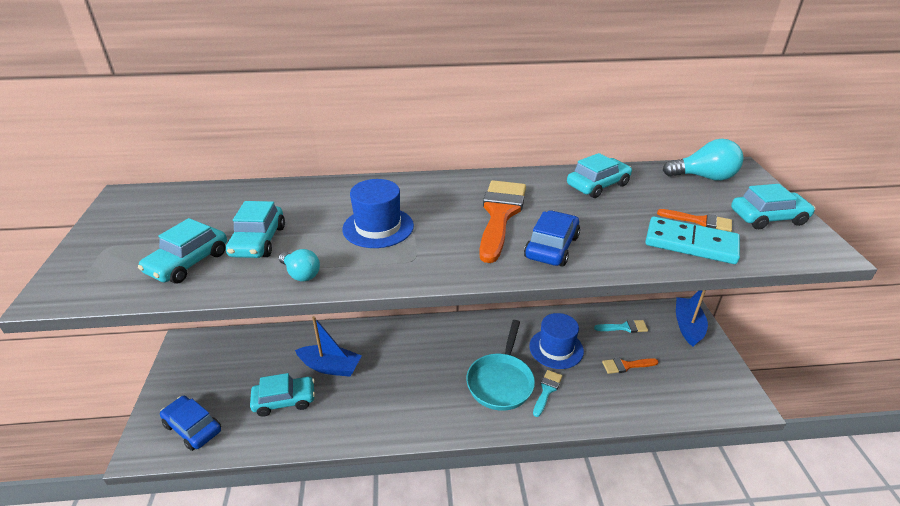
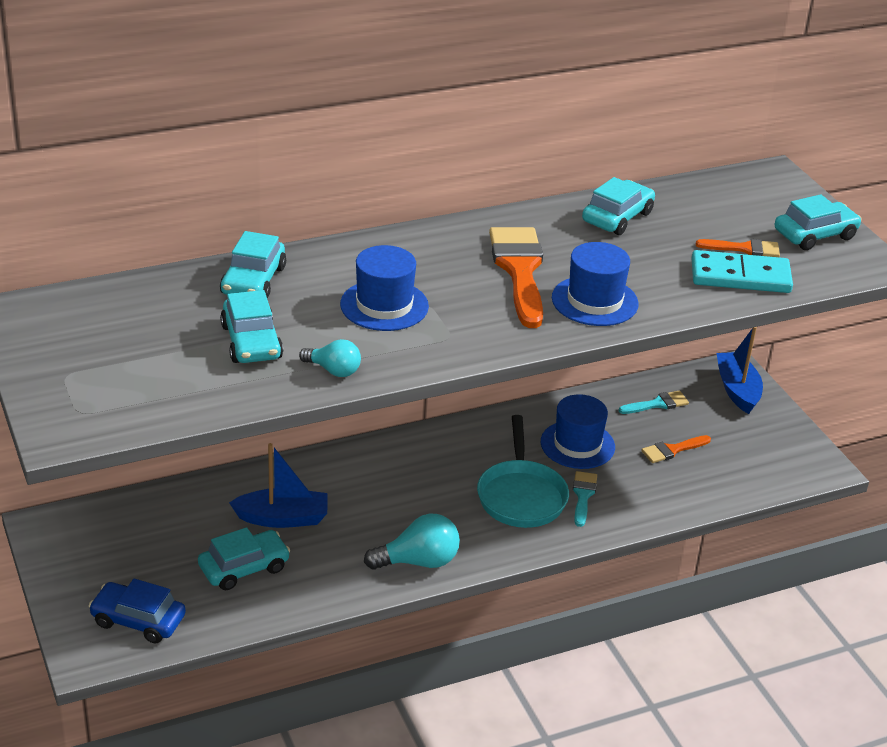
camera: 20 degrees left, 0 degrees up
(188, 262) = (188, 378): turquoise car -> turquoise car (253, 281)
(551, 247) = (594, 301): blue car -> blue hat
(704, 177) = (737, 191): turquoise light bulb -> turquoise light bulb (418, 561)

